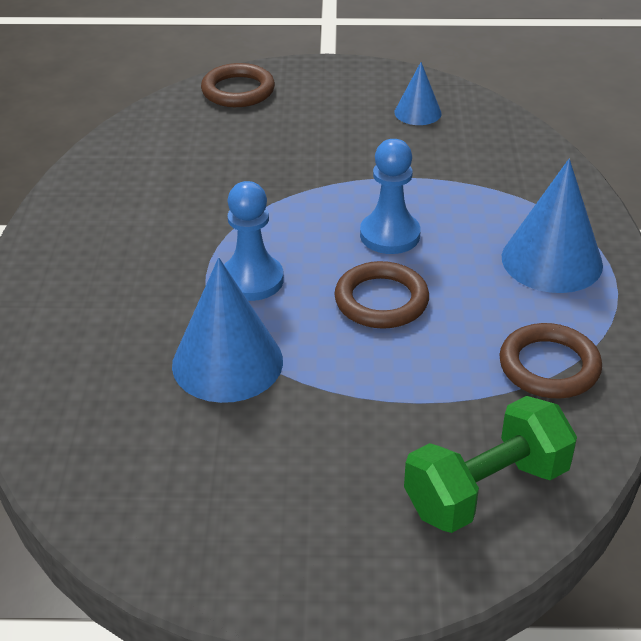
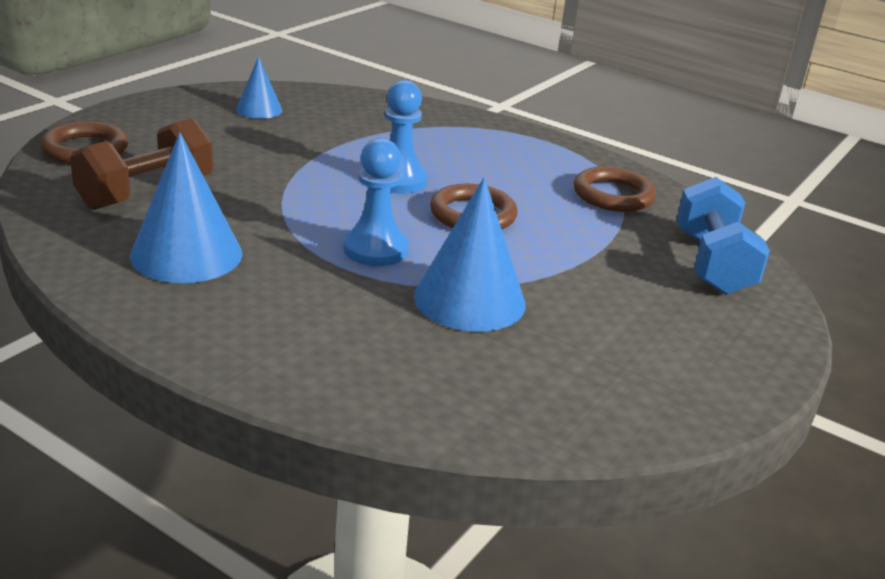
camera: 60 degrees left, 10 degrees down
(207, 146) = (146, 193): none -> brown dumbbell
(486, 490) = (712, 263): green dumbbell -> blue dumbbell
(551, 260) = (506, 148): blue cone -> blue cone (186, 254)

